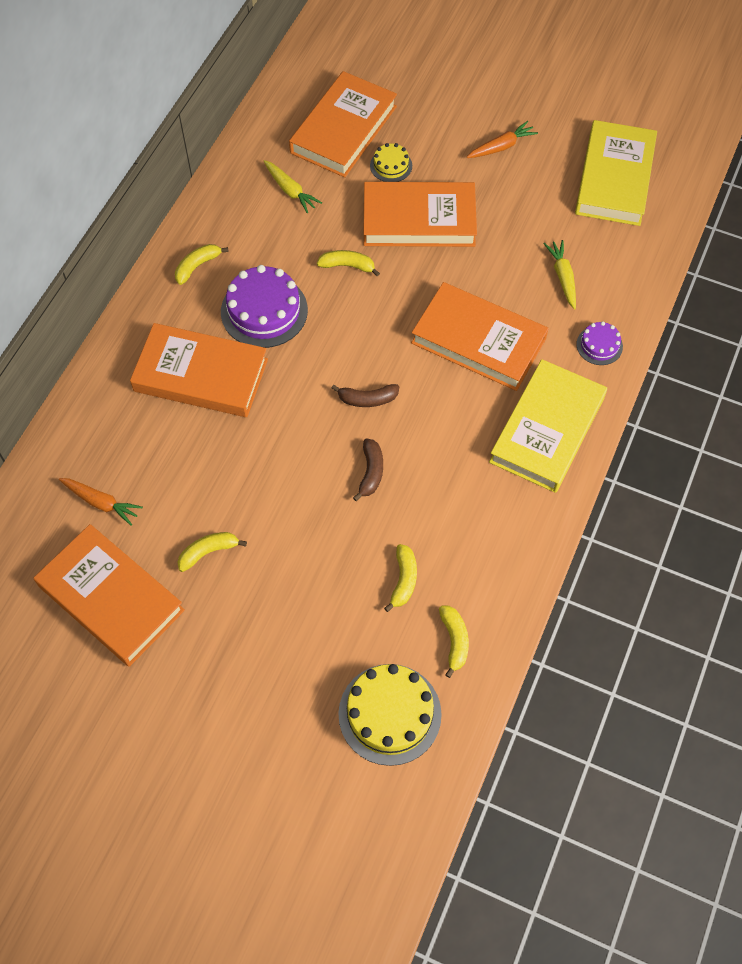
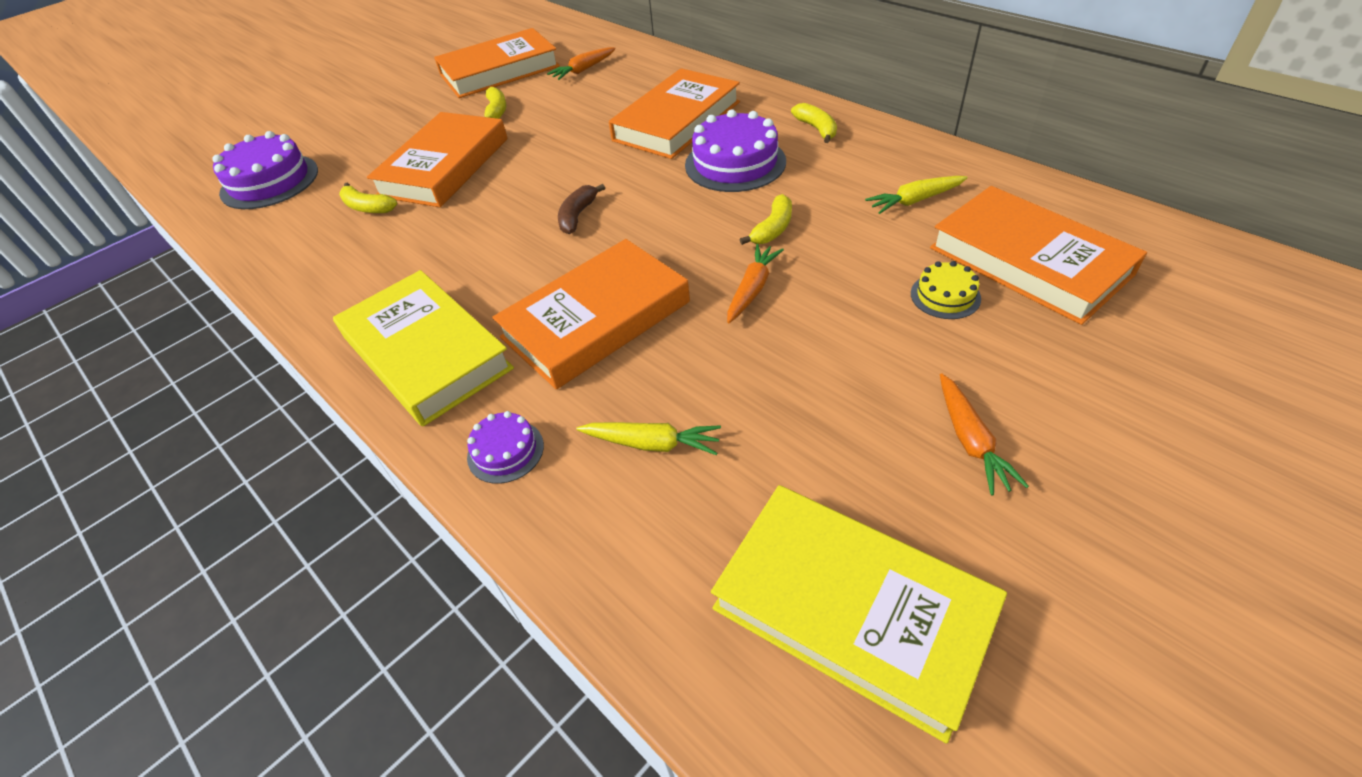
camera: 115 degrees right, 15 degrees down
(371, 472) = (492, 205): brown banana -> none
(389, 714) = (269, 181): yellow cake -> purple cake
(417, 262) = (752, 289): none -> orange carrot
(419, 220) = (829, 305): orange book -> orange book (444, 167)
(454, 641) = (282, 227): yellow banana -> none

